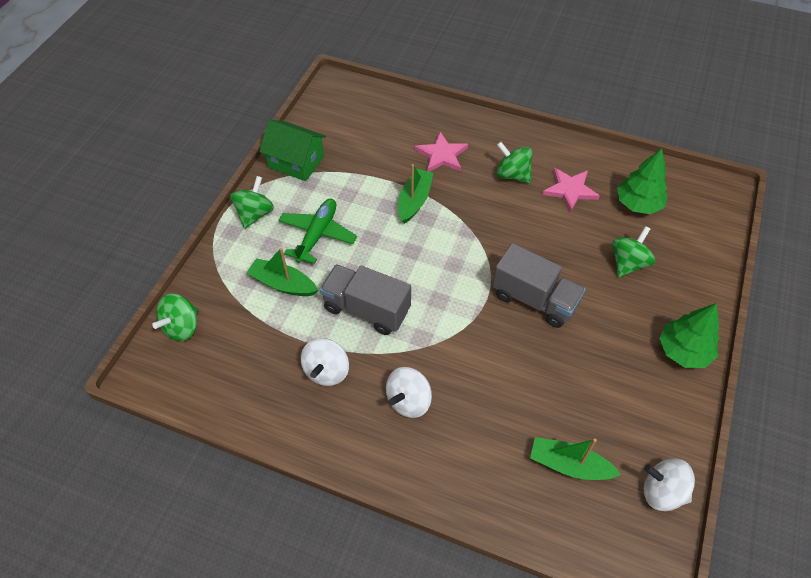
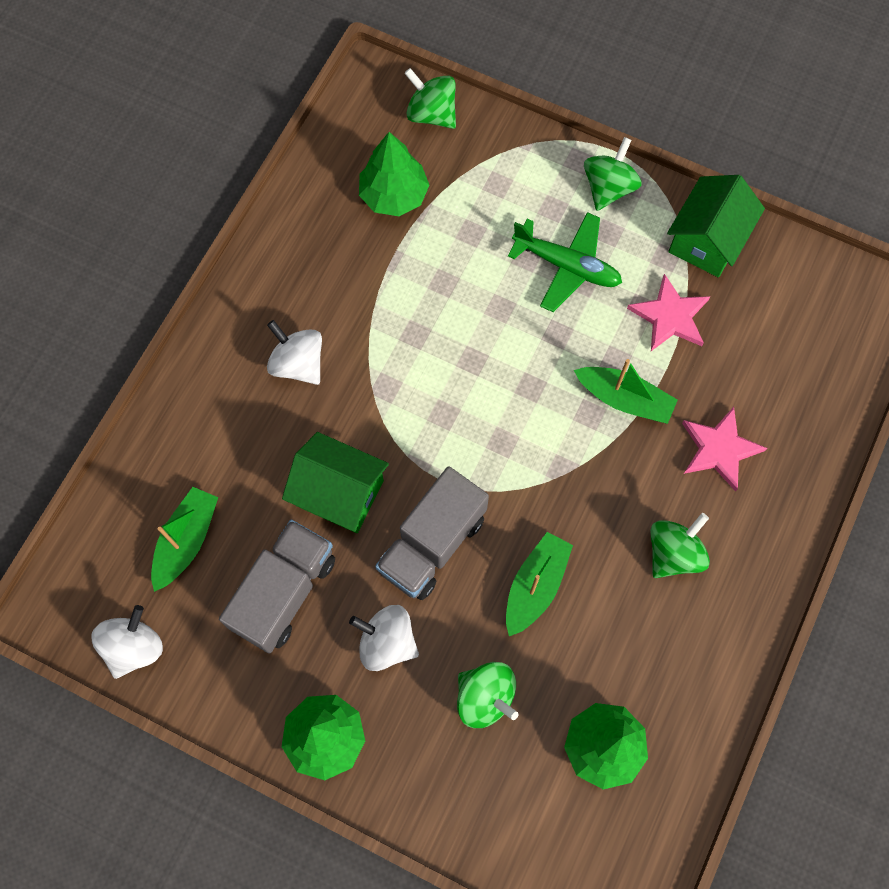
camera: 95 degrees right, 15 degrees up
(255, 214) = (608, 188): green spinning top -> green spinning top turned 90 degrees counterclockwise
(256, 347) = (394, 195): none -> green tree
(283, 284) = (486, 223): green boat -> green boat (535, 586)
(327, 371) = (351, 273): white spinning top -> white spinning top (387, 642)
(366, 309) = (437, 323): grey truck -> grey truck (284, 592)
(509, 360) = (339, 493): none -> green house
(570, 190) = (637, 640): pink star -> pink star (670, 316)

